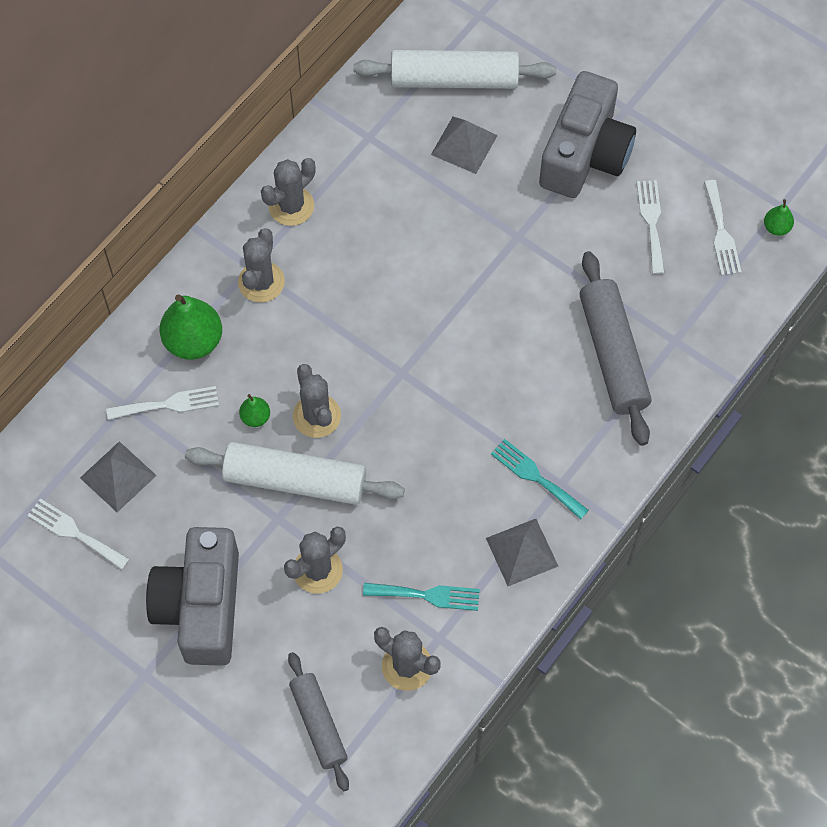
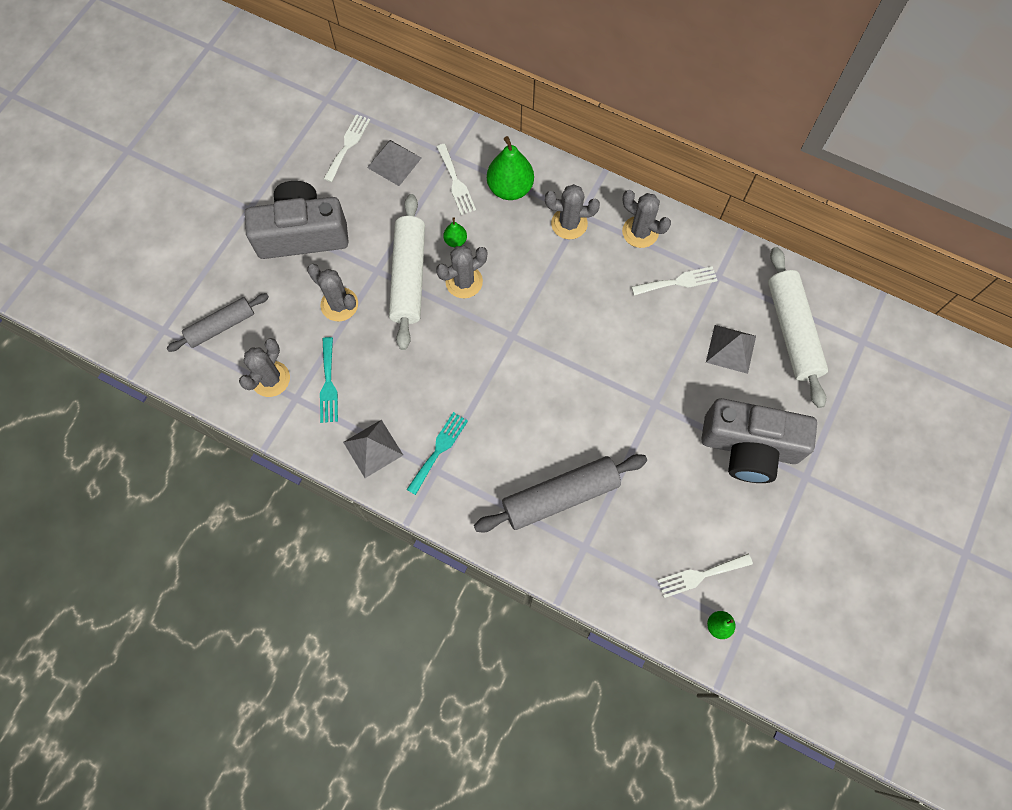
camera: 80 degrees right, 5 degrees up
(651, 222) = (695, 512): white fork -> white fork (678, 282)

